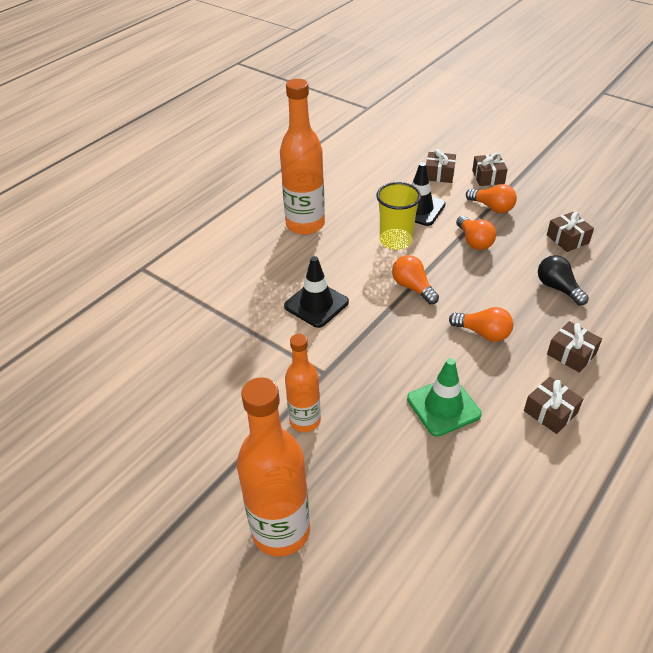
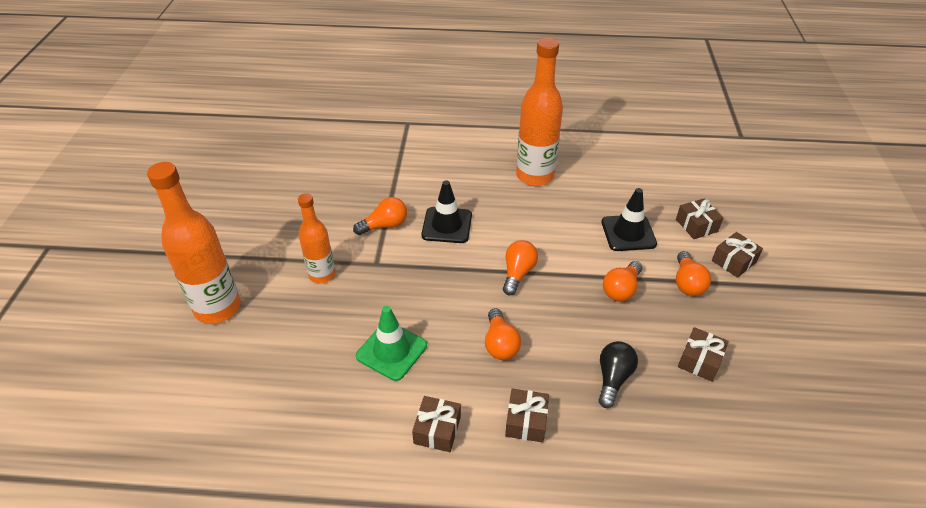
camera: 55 degrees right, 0 degrees up
(277, 346) = (385, 225): none -> orange light bulb
(396, 241) = (568, 237): yellow cup -> none

